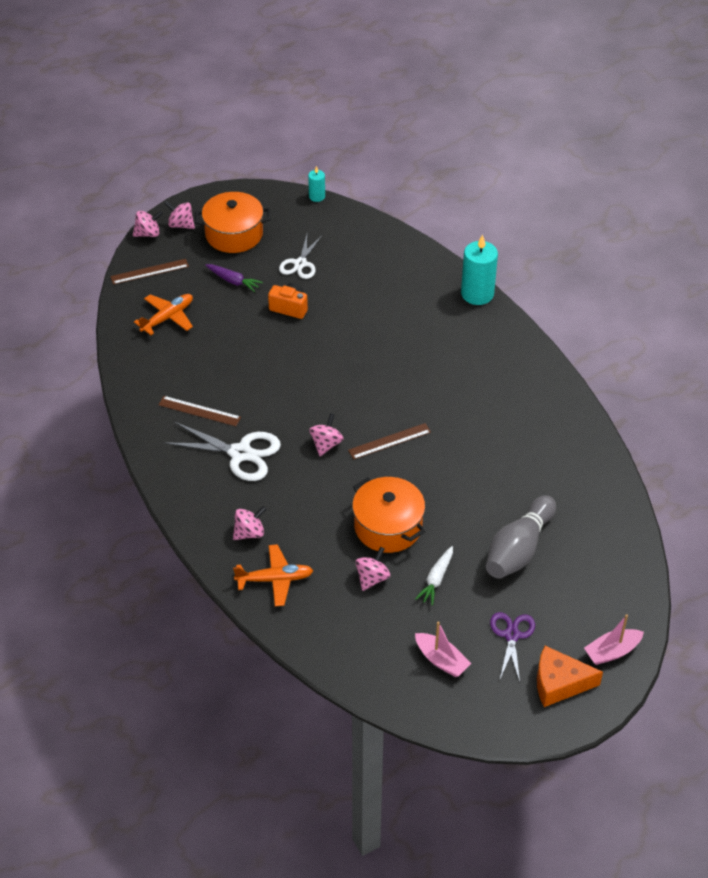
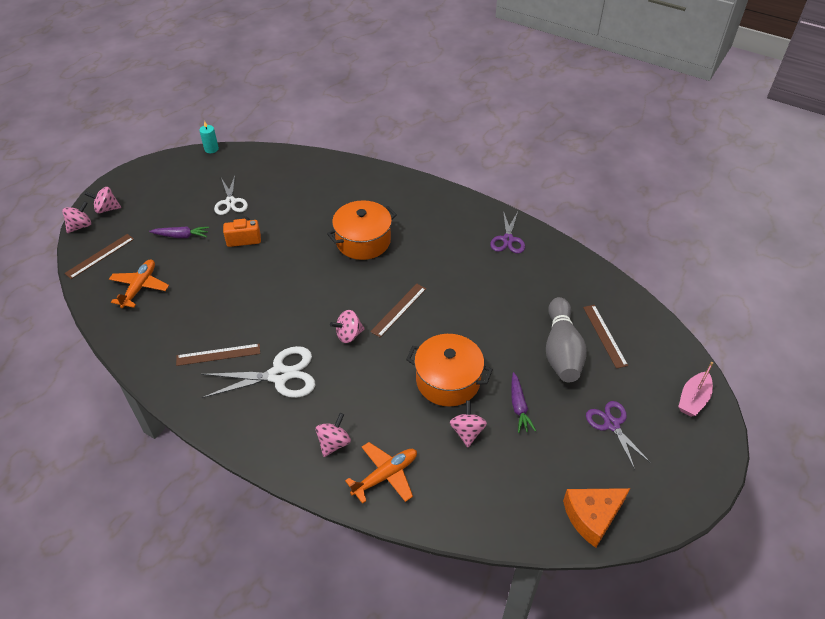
camera: 30 degrees left, 0 degrees up
(234, 234) = (159, 200): orange pot -> orange pot (363, 241)
(326, 444) = (348, 335): pink spinning top -> pink spinning top turned 105 degrees counterclockwise
(436, 579) = (519, 406): white carrot -> purple carrot
(441, 660) = (576, 476): pink boat -> none
(477, 294) = (385, 173): turquoise candle -> none
(553, 418) = (508, 239): none -> purple scissors
(559, 683) = (678, 446): orange cheese -> orange cheese (592, 516)
(574, 555) = (604, 335): none -> brown ruler

